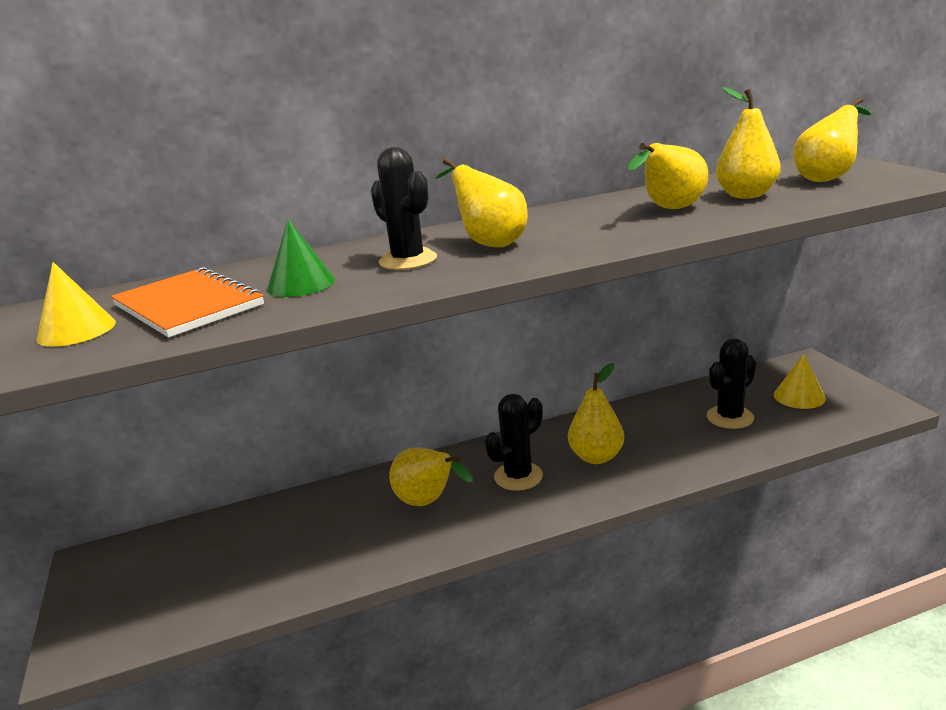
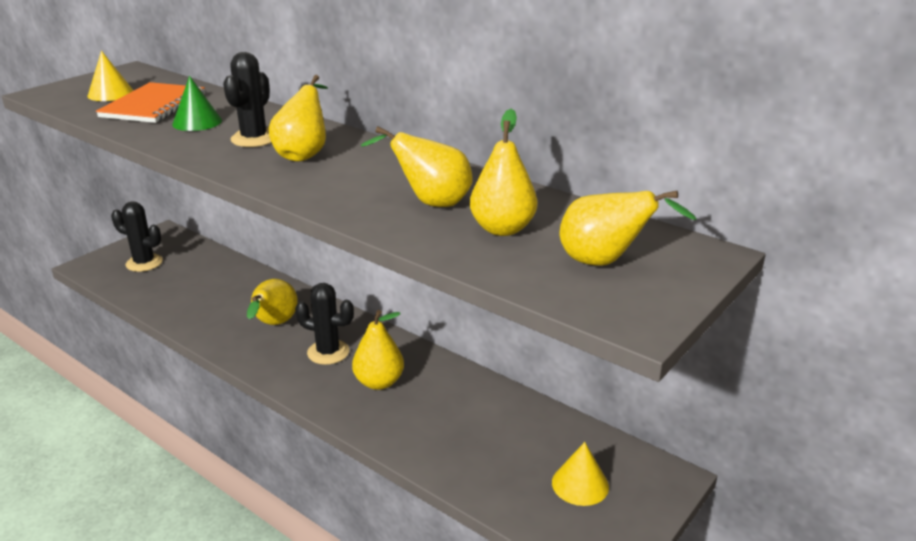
camera: 55 degrees right, 5 degrees up
(730, 417) = (499, 444): black cactus -> black cactus (144, 263)

